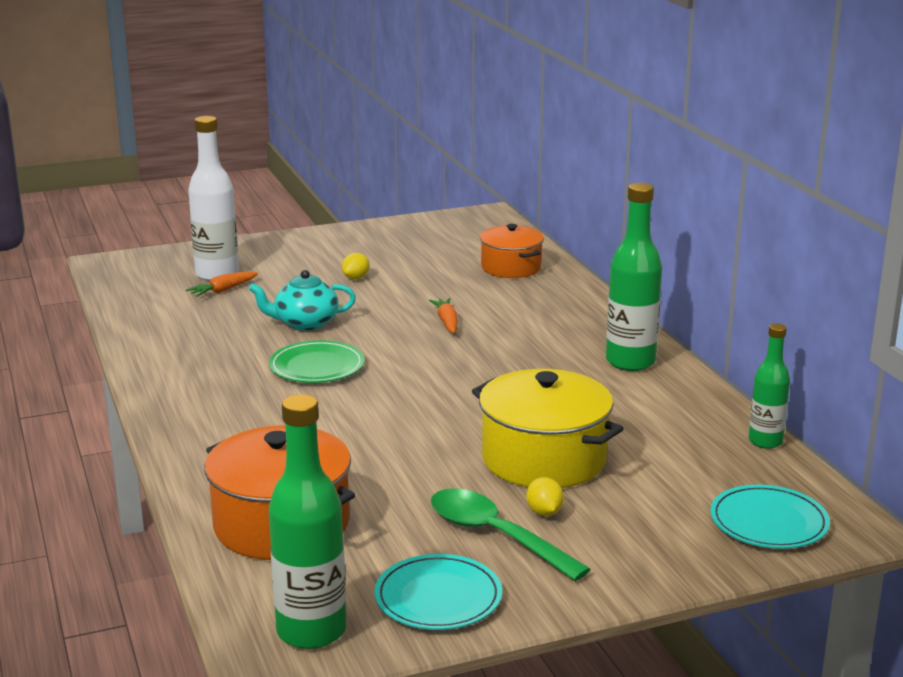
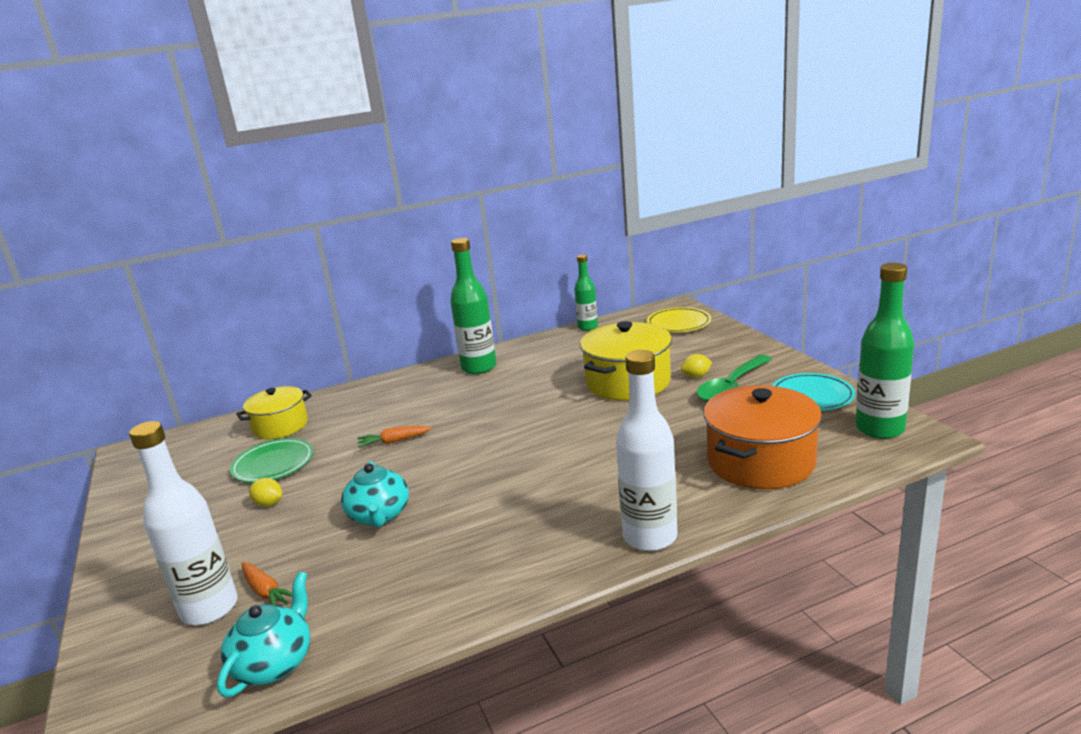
camera: 90 degrees left, 0 degrees up
(137, 301) = (274, 663): none -> turquoise teapot
(182, 444) = (650, 537): none -> white bottle
(317, 366) = (482, 492): green plate -> green plate (273, 464)
(511, 267) = (280, 426): orange pot -> yellow pot
(768, 522) = (678, 323): turquoise plate -> yellow plate

